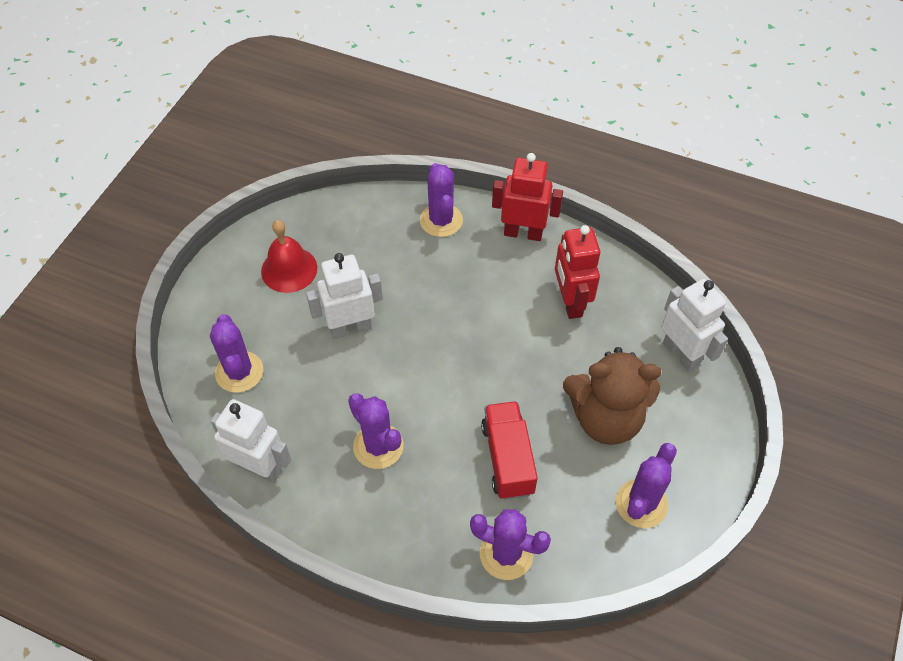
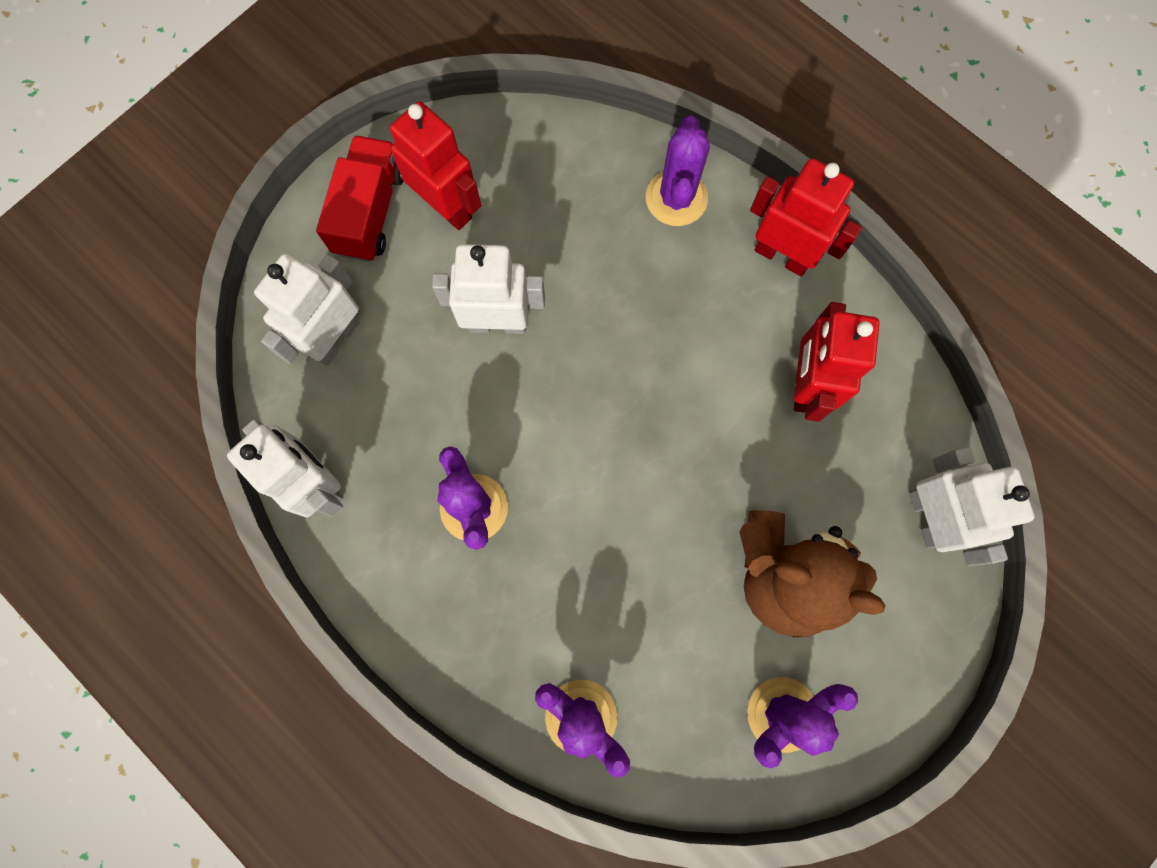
camera: 20 degrees right, 20 degrees up
(239, 372) = (335, 338): purple cactus -> white robot
(289, 269) = (447, 207): red bell -> red robot
(507, 459) = (633, 586): red truck -> red truck (370, 212)

